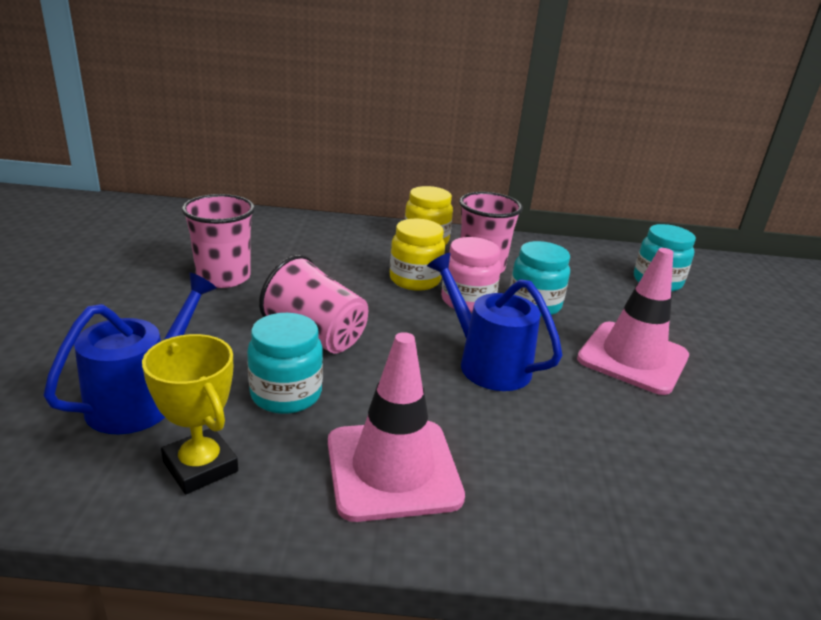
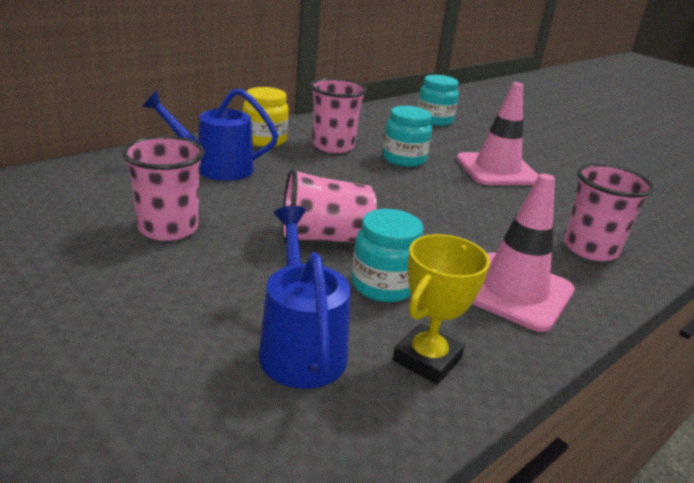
camera: 45 degrees left, 0 degrees up
(200, 466) = (427, 359): yellow trophy -> yellow trophy turned 60 degrees counterclockwise
(415, 280) = (310, 171): yellow jar -> none
(467, 301) = (366, 172): pink jar -> none
(486, 363) = (444, 206): blue watering can -> blue watering can (215, 167)
(580, 488) = (590, 249): none -> pink cup

